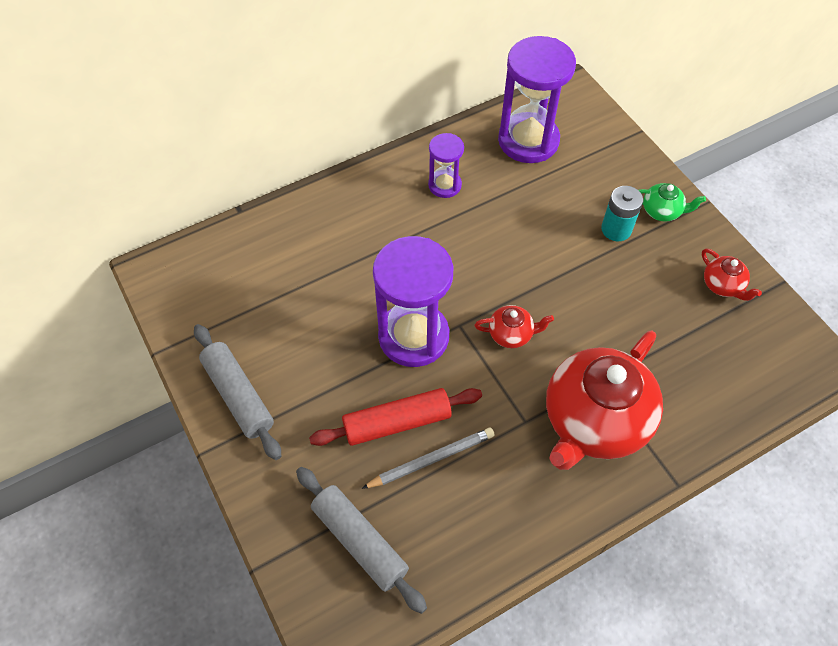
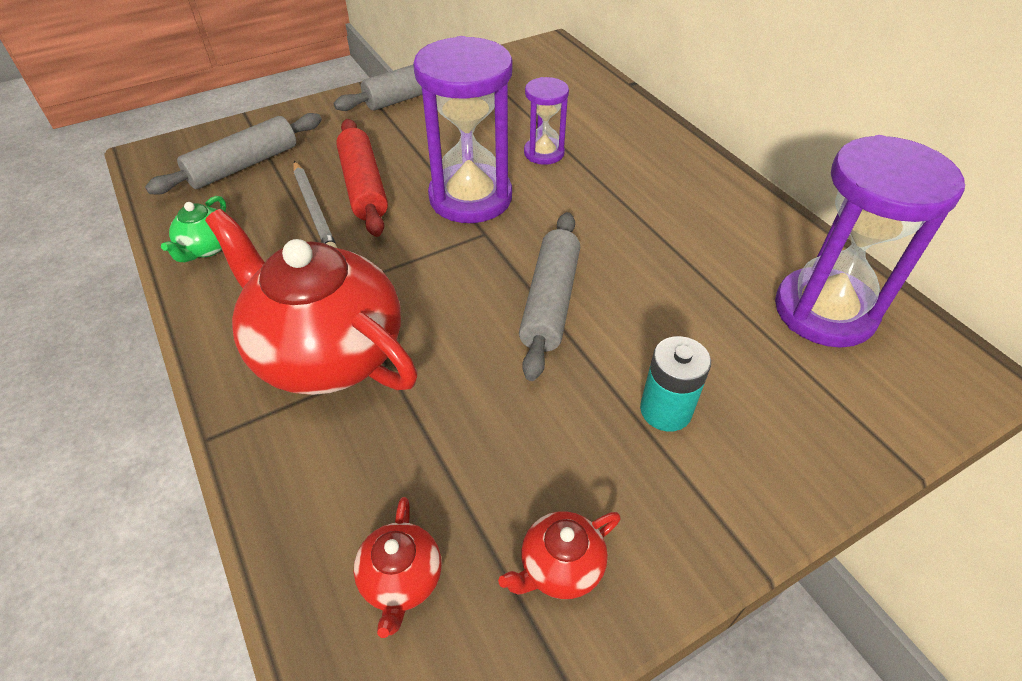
camera: 90 degrees right, 10 degrees down
(444, 185) = (706, 223): purple hourglass -> purple hourglass (544, 153)
(511, 334) = (469, 277): red teapot -> red teapot (401, 579)
(532, 283) = (550, 302): none -> grey rolling pin
(662, 211) = (721, 485): green teapot -> green teapot (207, 248)

